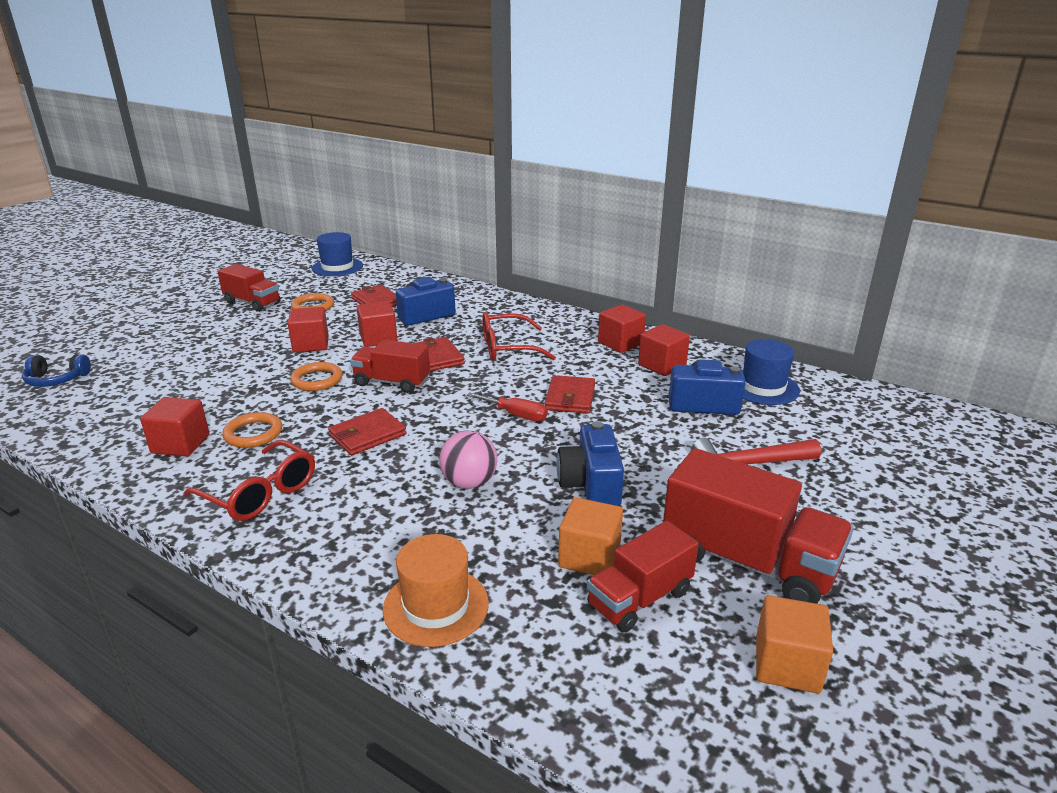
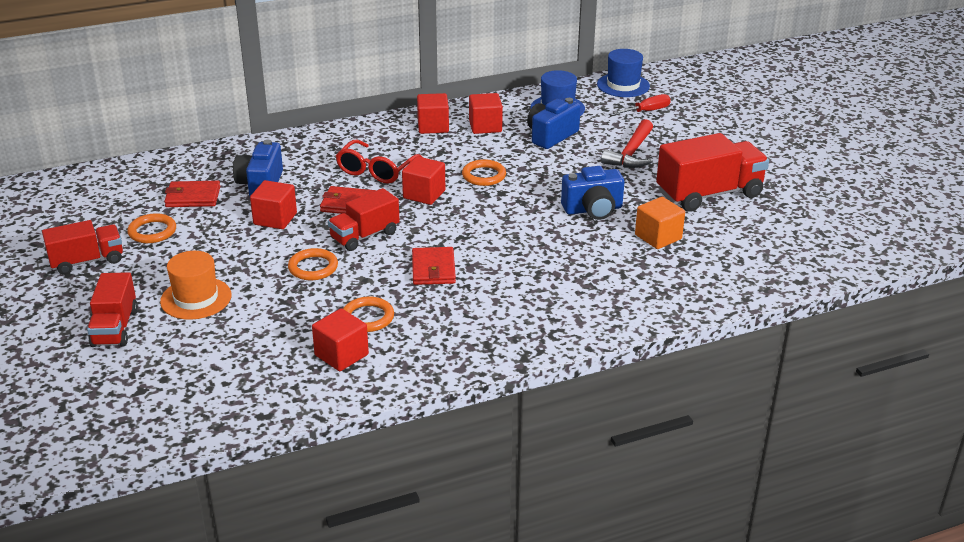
camera: 55 degrees left, 5 degrees up
(56, 380) = (112, 406): blue headphones -> none
(261, 493) = (461, 332): red glasses -> none
(311, 344) = (238, 253): red cube -> red cube (424, 194)
(337, 267) = (69, 193): blue hat -> blue hat (623, 85)
(436, 606) = (650, 299): orange hat -> orange hat (196, 298)
(469, 483) = (542, 249): pink ball -> none
(516, 415) = (480, 203): red screwdriver -> red screwdriver (648, 111)
(570, 398) = (484, 175): red wallet -> orange ring
(591, 485) = (593, 209): blue camera -> blue camera turned 45 degrees counterclockwise
(639, 598) = (705, 236): red truck -> red truck (115, 328)
(787, 664) = (784, 219): orange cube -> none

